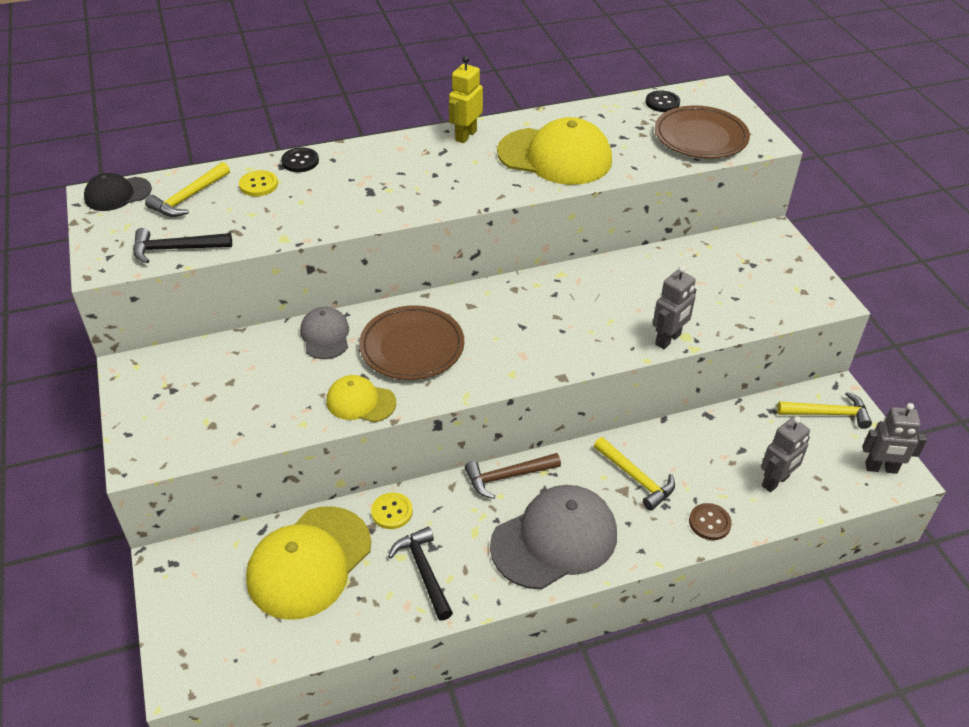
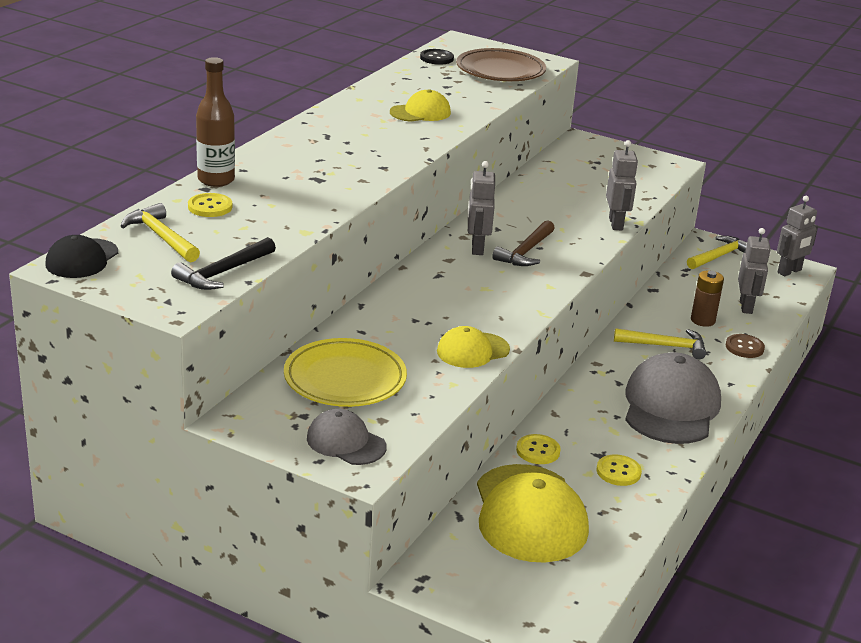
camera: 45 degrees left, 15 degrees down
(189, 197) = (161, 237): yellow hammer -> yellow hammer turned 150 degrees clockwise
(240, 375) = (345, 379): none -> yellow plate
(300, 161) = (216, 180): black button -> brown bottle
(325, 335) = (369, 324): grey cap -> grey cap (346, 442)
(412, 347) = (451, 302): brown plate -> none
(424, 572) = (618, 472): black hammer -> yellow button
(465, 135) = (326, 120): yellow robot -> none
(508, 476) = (583, 387): brown hammer -> brown hammer (526, 252)
(509, 305) = (477, 248): none -> grey robot
(555, 157) = (420, 112): yellow cap -> yellow cap, size x0.54
(710, 472) = (702, 320): none -> brown battery

